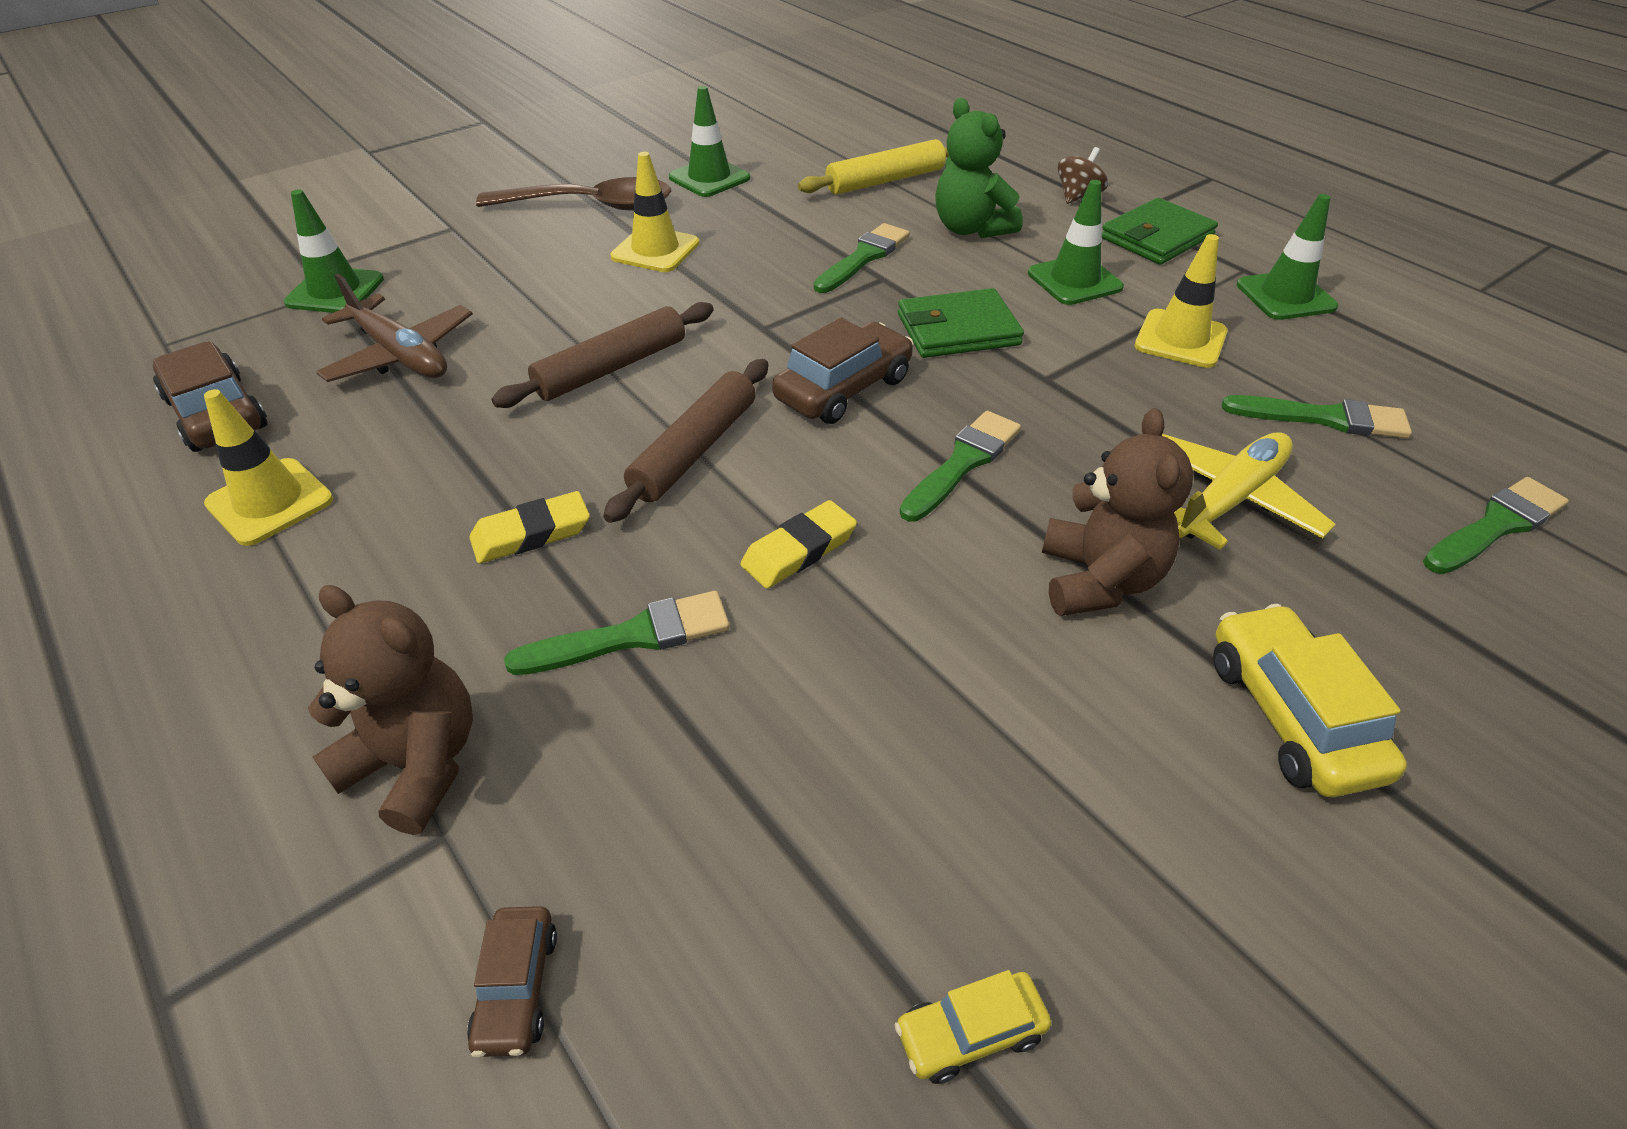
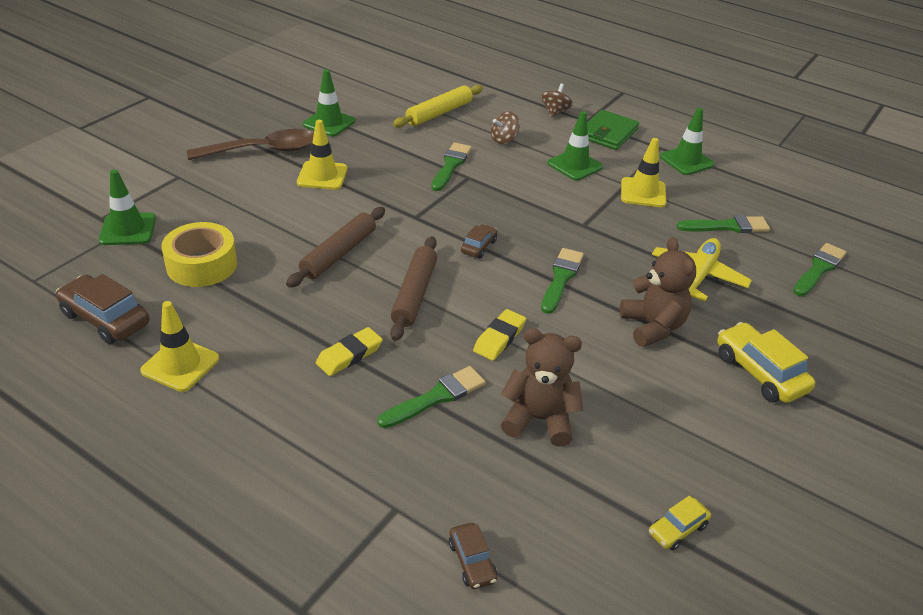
camera: 20 degrees left, 5 degrees down
(401, 355) = (202, 265): brown plane -> yellow tape
(416, 764) = (360, 480): brown teddy bear -> brown teddy bear (539, 419)
(843, 389) = (478, 246): brown car -> brown car, size x0.55
(958, 330) = (525, 203): green wallet -> none
(971, 229) = (504, 140): green teddy bear -> brown spinning top

